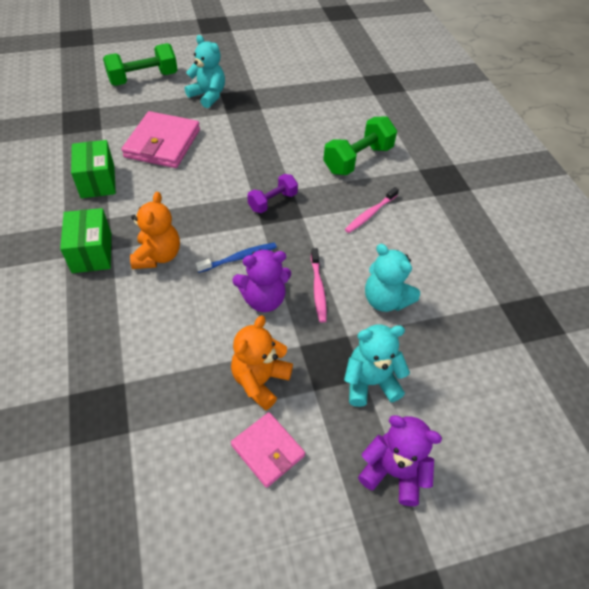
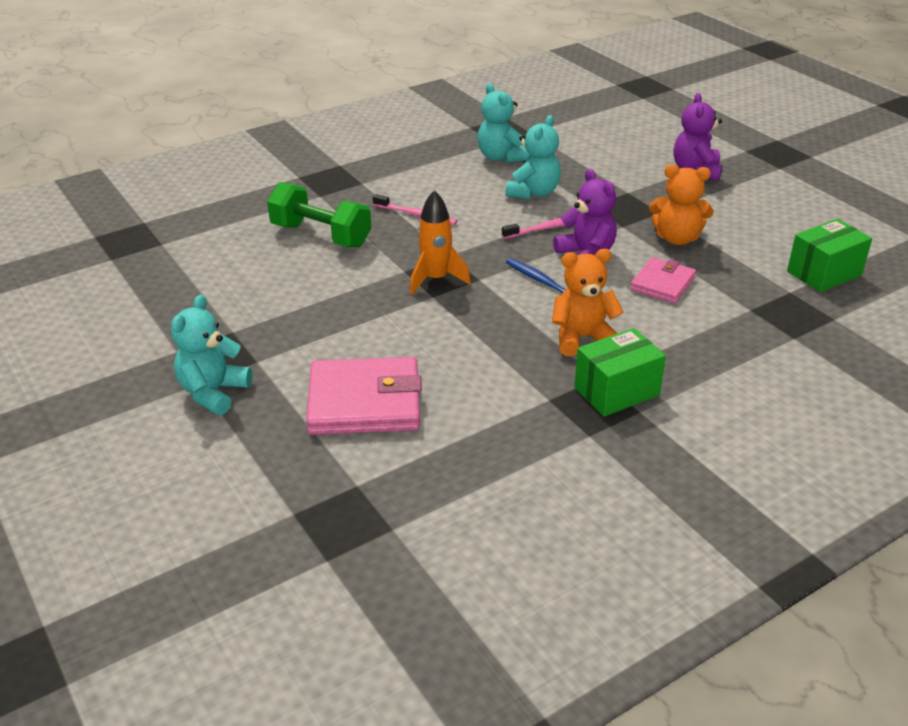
camera: 105 degrees left, 15 degrees down
(98, 181) = (486, 437): green box -> green box (824, 273)
(143, 79) = (178, 488): green dumbbell -> none
(268, 450) = (734, 222): pink wallet -> pink wallet (662, 283)
(272, 202) = (436, 279): purple dumbbell -> orange rocket
(370, 382) = (629, 189): turquoise teddy bear -> turquoise teddy bear (501, 157)

